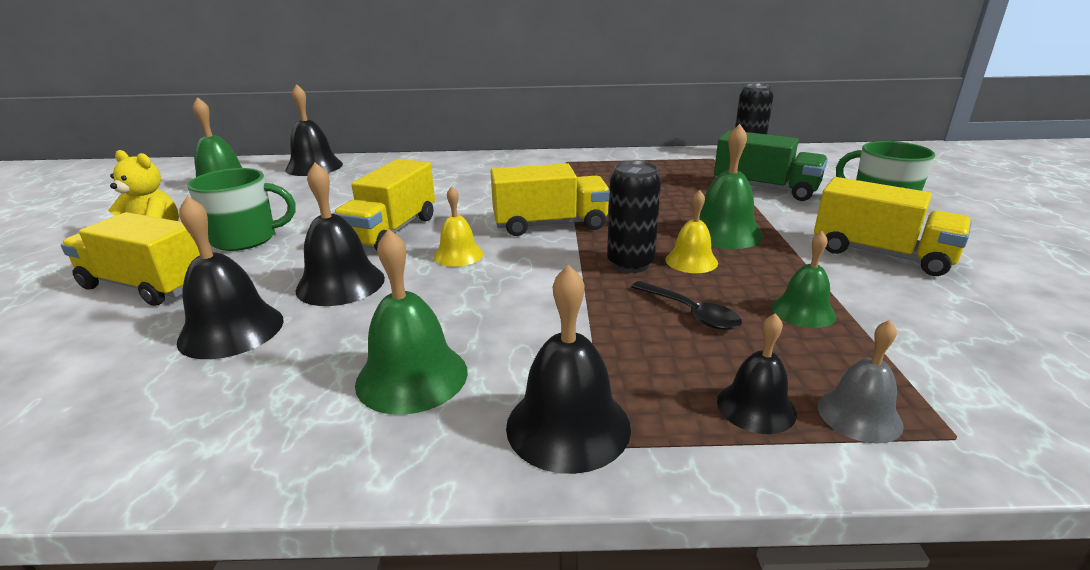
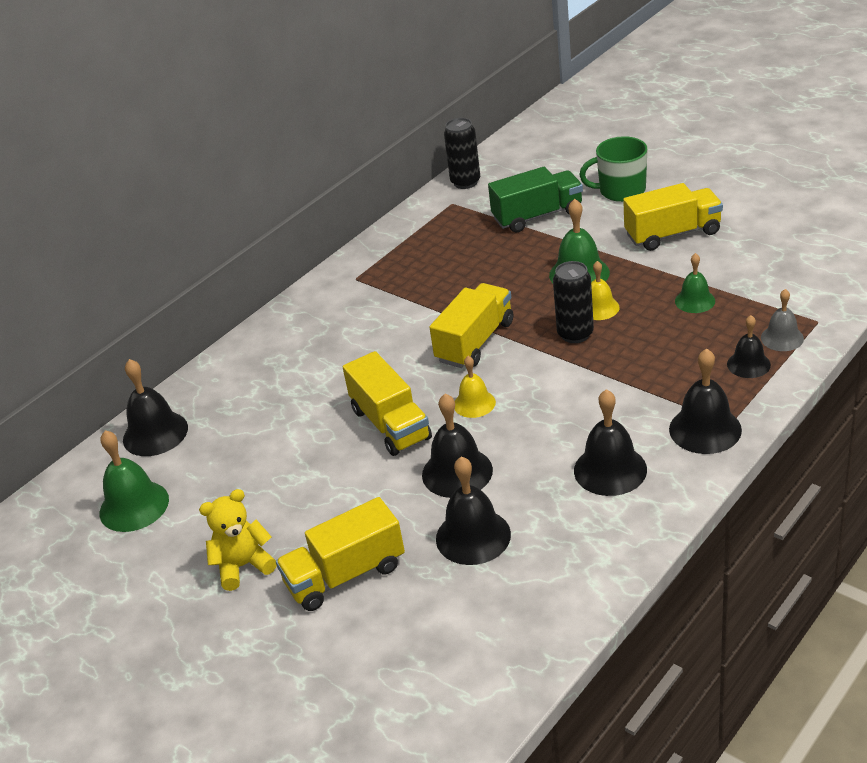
camera: 45 degrees left, 10 degrees up
(246, 239) = (308, 509): green mug -> none
(412, 377) = (610, 470): green bell -> black bell
(690, 313) = (654, 340): black spoon -> none

